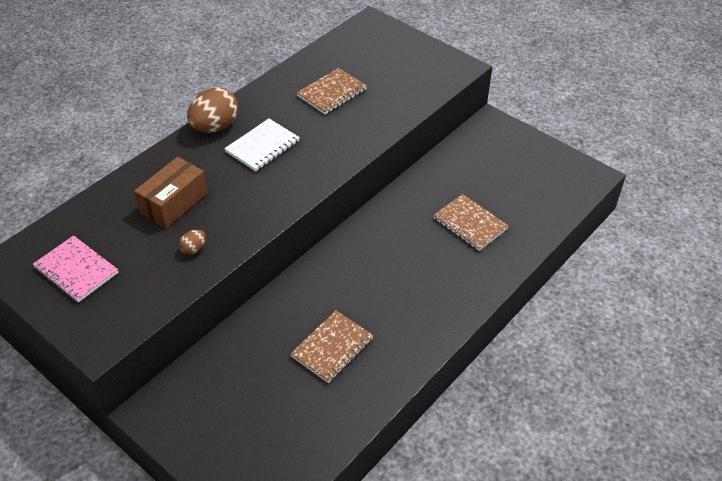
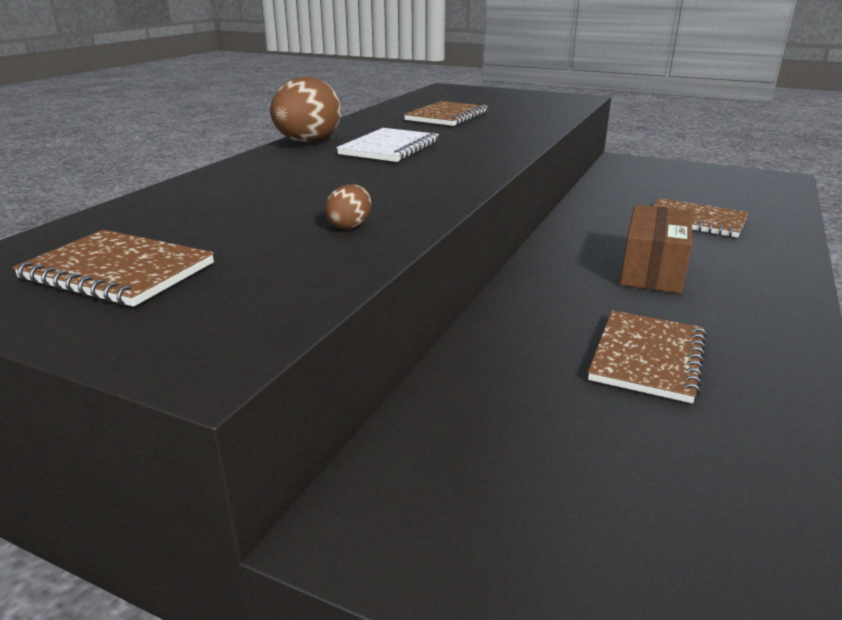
camera: 15 degrees left, 20 degrees down
(76, 270) = (118, 271): pink notebook -> brown notebook
(174, 203) = (284, 194): brown box -> brown box (652, 270)

